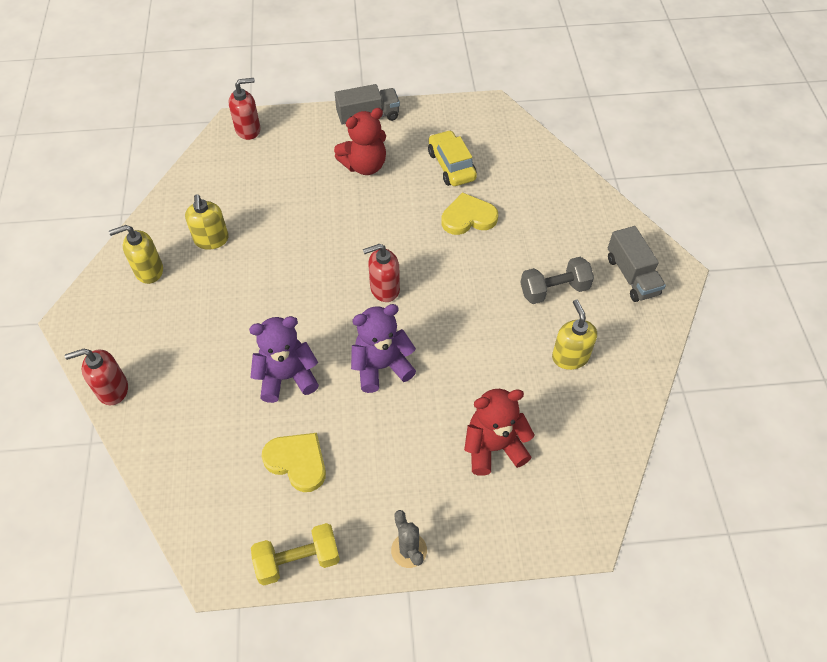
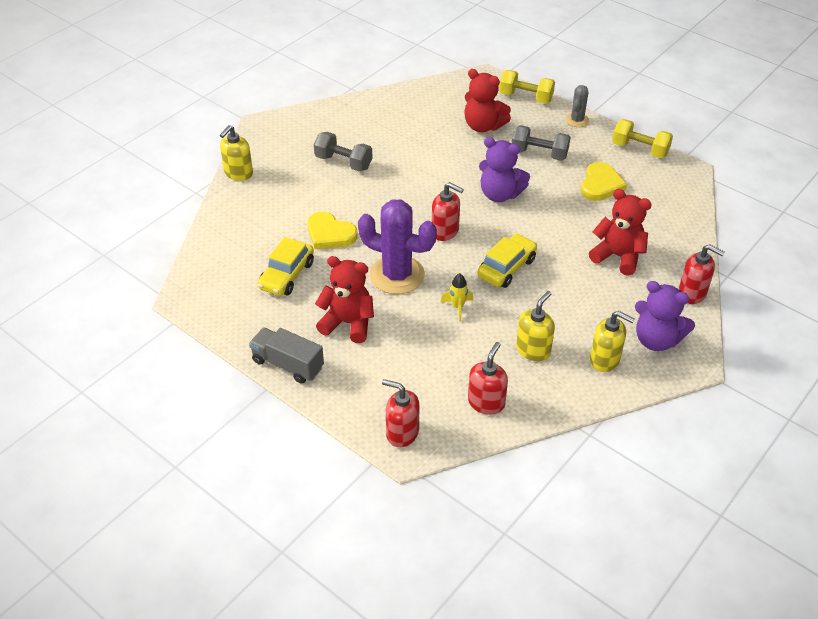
camera: 135 degrees left, 10 degrees down
(210, 379) = (618, 256): none -> red teddy bear
(211, 182) = (486, 402): none -> red soap dispenser
(287, 377) = (565, 226): purple teddy bear -> purple teddy bear (656, 340)
(297, 462) = (600, 185): yellow heart -> yellow heart turned 150 degrees counterclockwise
(298, 293) = (506, 268): none -> yellow car
(301, 232) = (457, 307): none -> yellow rocket
(375, 223) = (397, 275): none -> purple cactus
(398, 454) = (539, 154): none -> grey dumbbell
(502, 540) = (525, 97): none -> yellow dumbbell
(570, 357) = (386, 131): yellow soap dispenser -> yellow soap dispenser (238, 173)
(632, 276) = (288, 139): grey truck -> none

